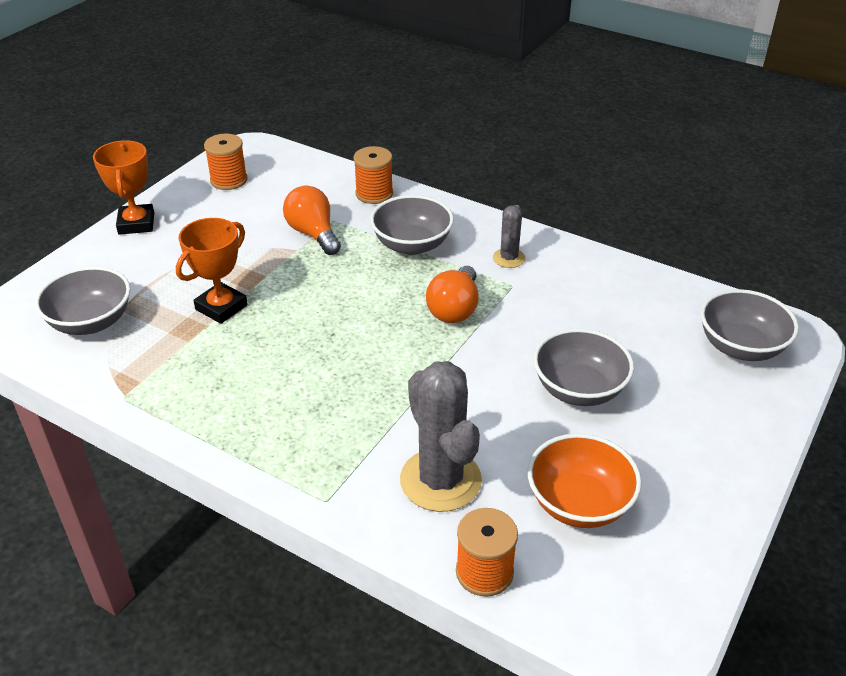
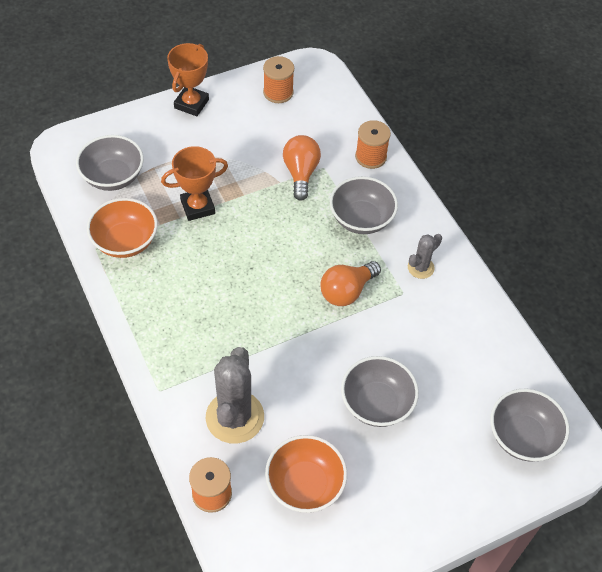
camera: 30 degrees right, 15 degrees up
(157, 375) = (125, 241): none -> orange bowl

